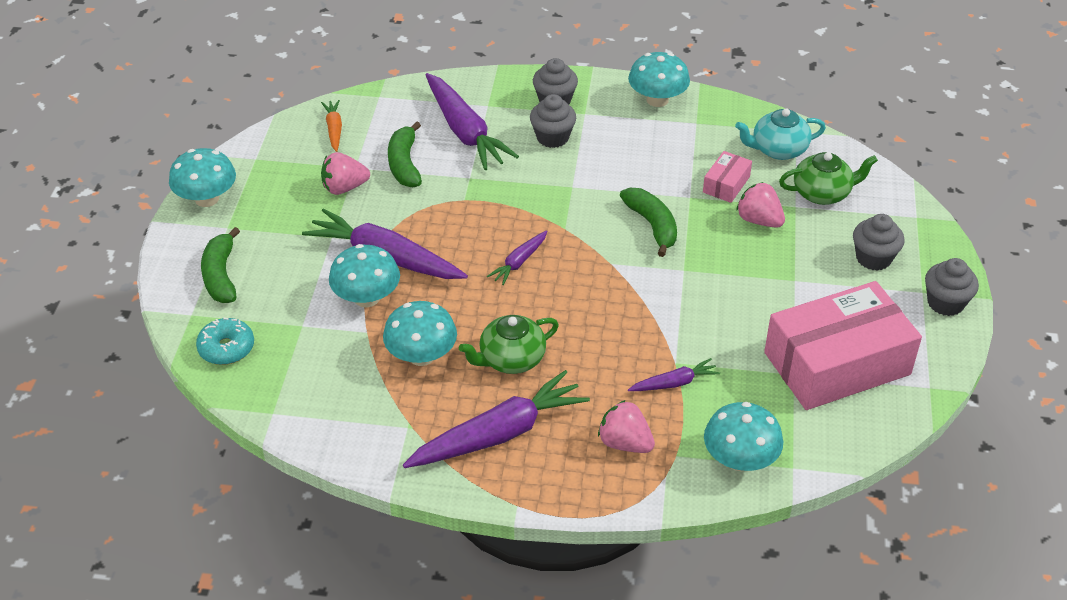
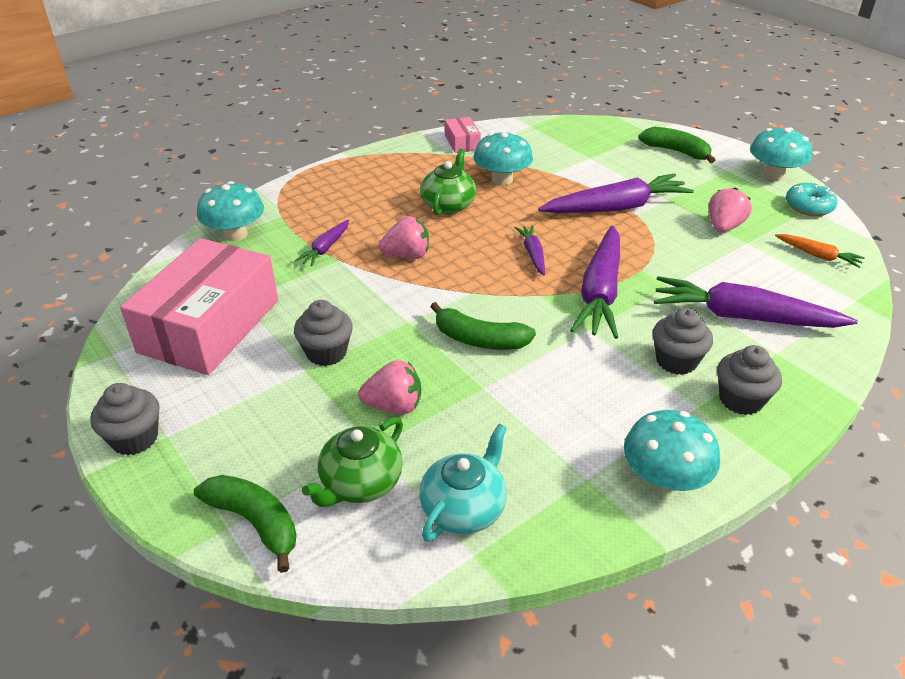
camera: 135 degrees right, 5 degrees down
(226, 348) = (603, 131): turquoise donut -> turquoise donut (808, 207)
(366, 298) = (583, 185): turquoise mushroom -> none
(404, 164) = (726, 265): green banana -> green banana (255, 522)
(499, 434) = (401, 174): purple carrot -> purple carrot (600, 292)
(625, 443) = (321, 205): pink strawberry -> pink strawberry (407, 256)
(726, 184) = (467, 423): pink box -> pink box (462, 142)
(873, 258) = (243, 440): grey cupcake -> grey cupcake (326, 352)

